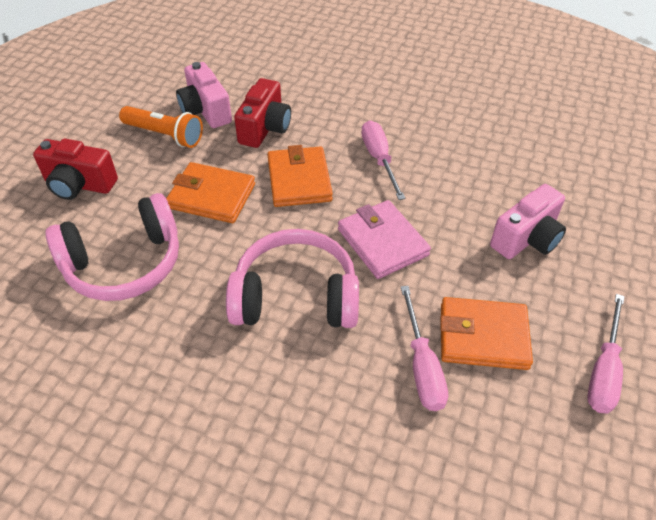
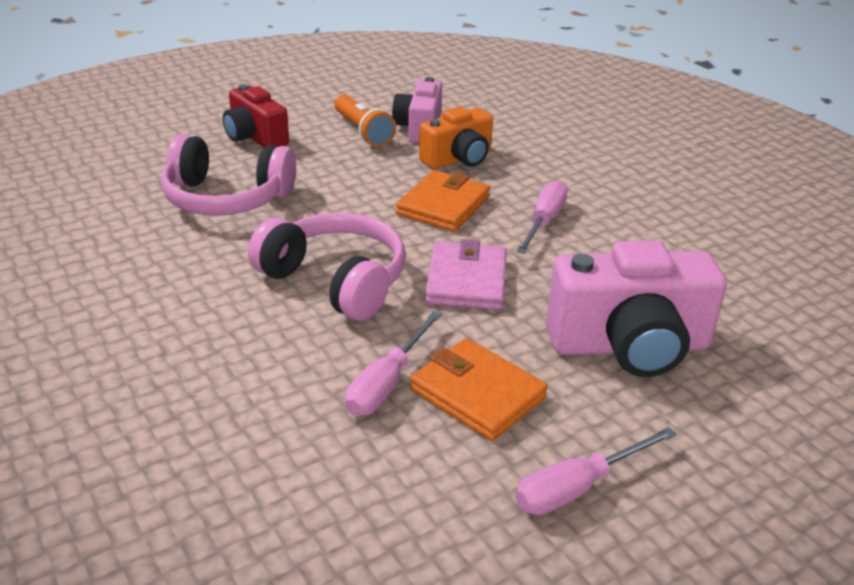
camera: 35 degrees right, 15 degrees down
(211, 196) = (350, 186): orange wallet -> none
(265, 128) = (458, 159): red camera -> orange camera
(527, 239) = (629, 346): pink camera -> pink camera, size x1.59

